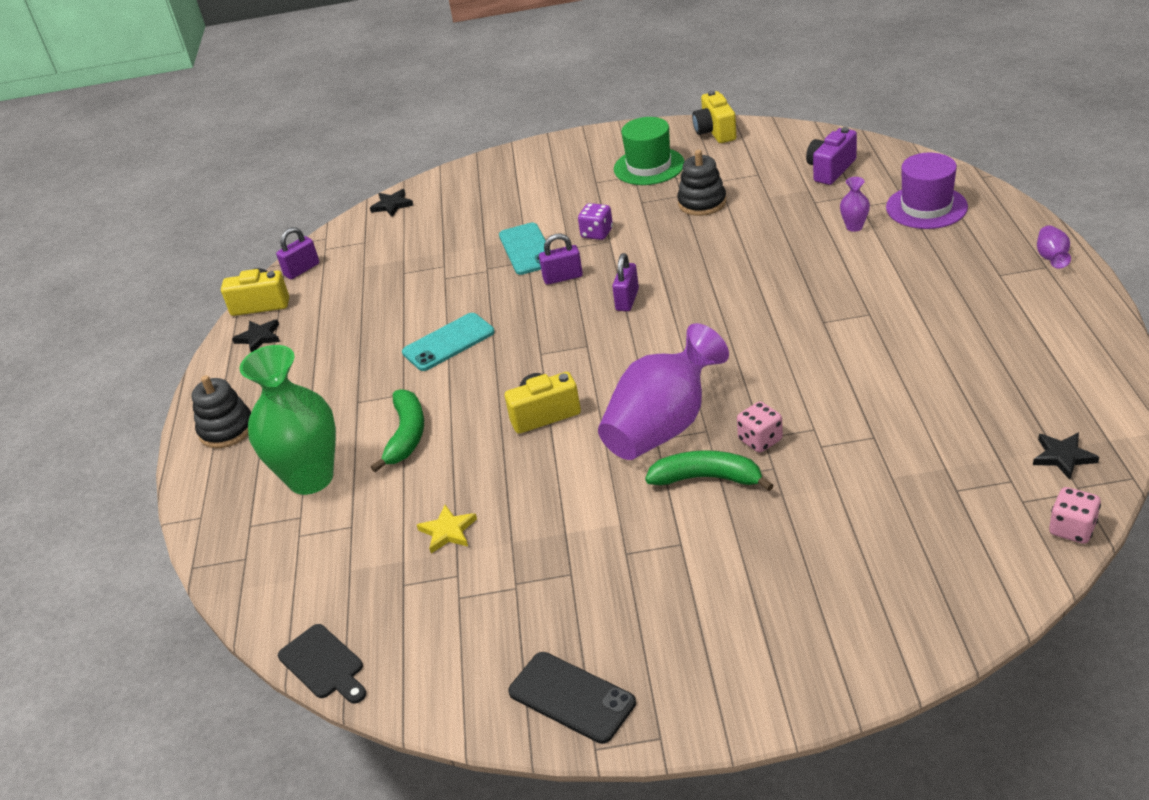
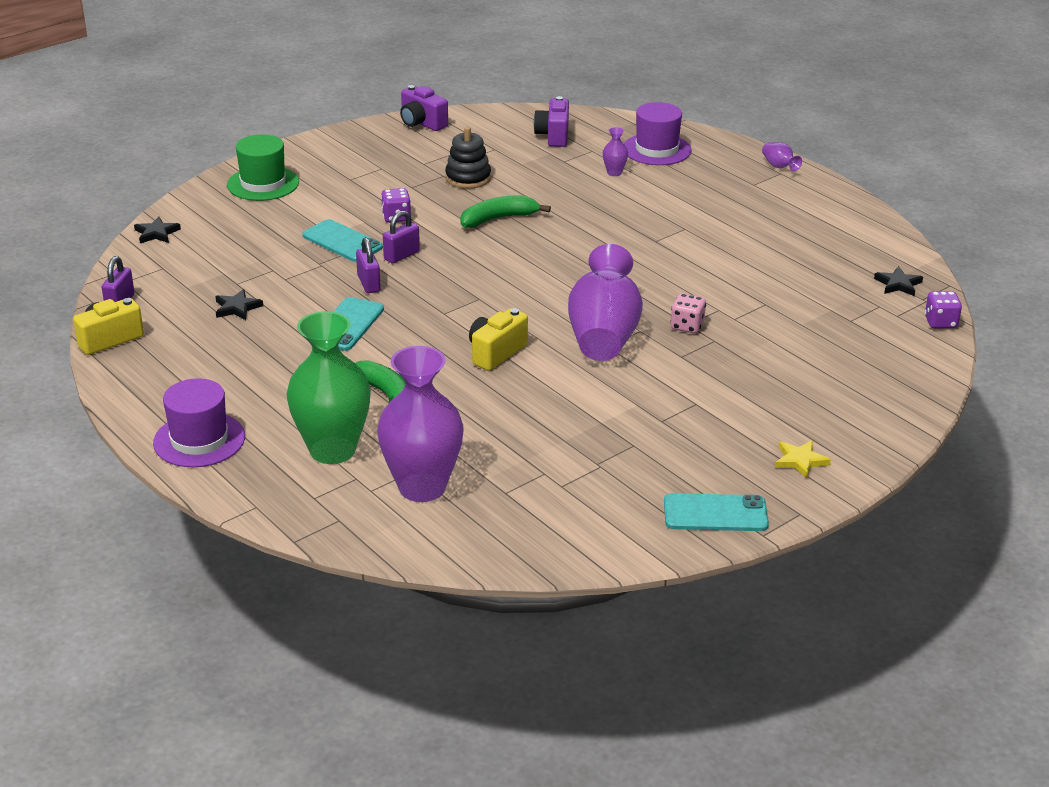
camera: 40 degrees left, 5 degrees down
(226, 429) = (199, 440): black stacking toy -> purple hat
(259, 337) = (142, 365): black star -> black star (237, 308)
(324, 664) = (499, 560): black cutting board -> none
(341, 549) = (422, 487): none -> purple vase
(448, 531) = (503, 449): yellow star -> yellow star (800, 461)
(571, 697) = (715, 513): black phone -> turquoise phone
(627, 300) = (479, 259): purple padlock -> purple padlock (369, 284)
(649, 166) = (388, 159): green hat -> green hat (263, 183)
(707, 478) = (673, 359): green banana -> green banana (498, 219)
(715, 132) = (422, 123): yellow camera -> purple camera
(1072, 529) = (940, 322): pink dice -> purple dice

